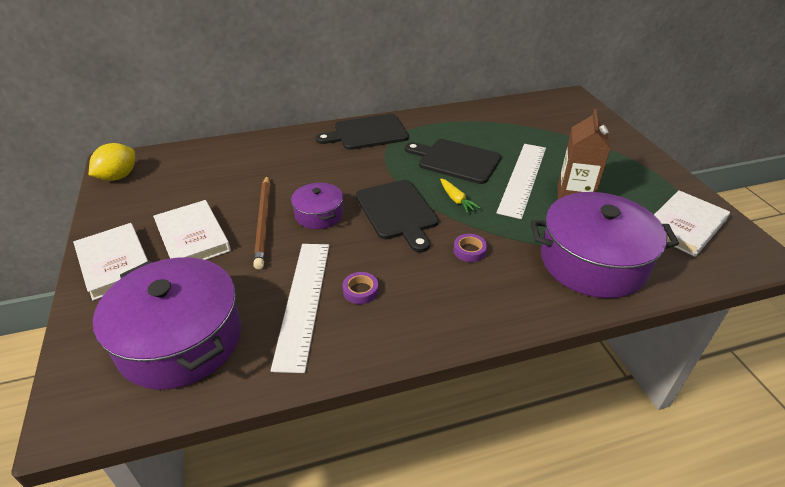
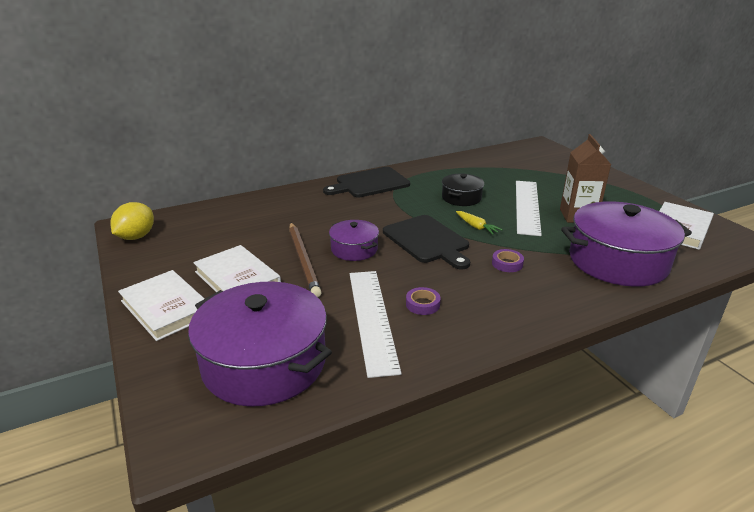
camera: 10 degrees left, 10 degrees down
(456, 161) = (461, 198): black cutting board -> black pot

